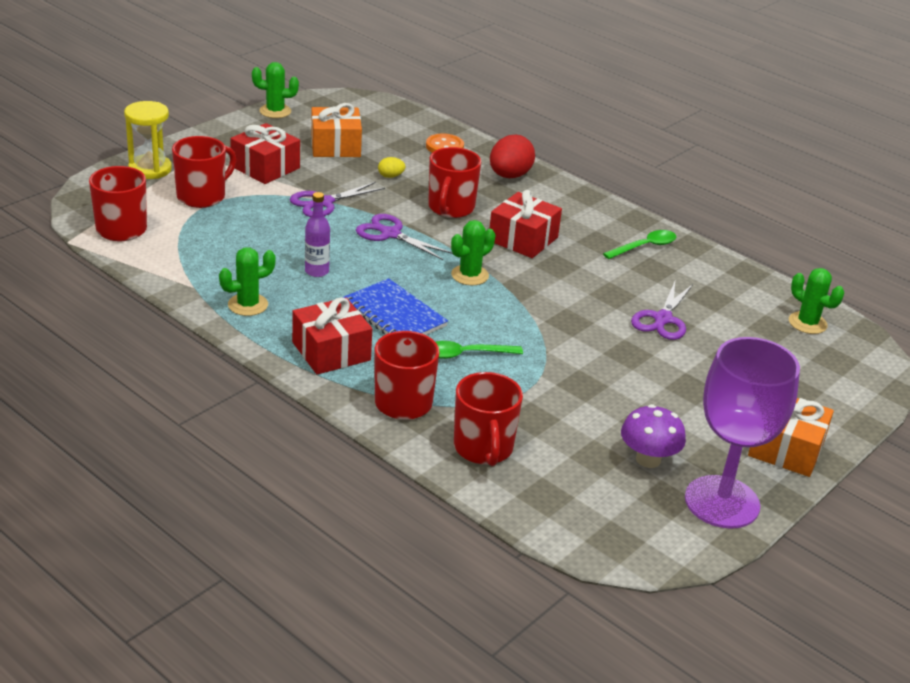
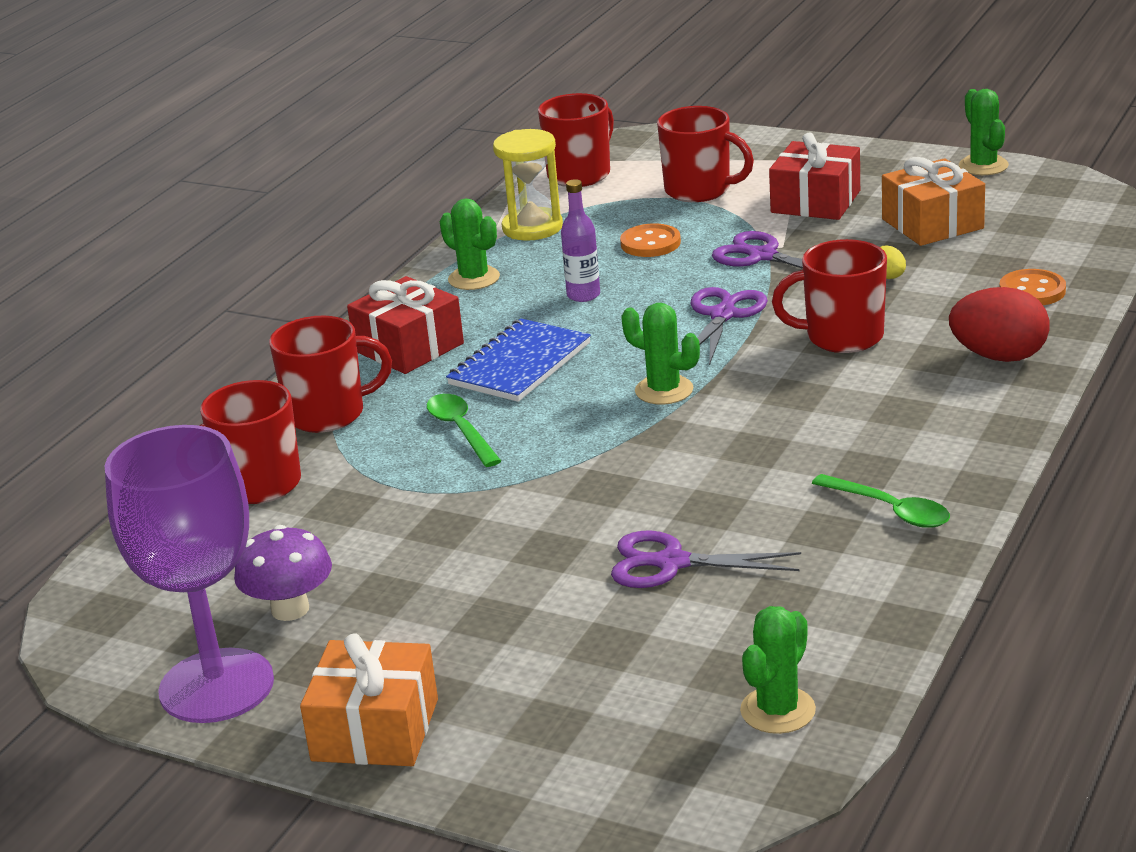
camera: 80 degrees right, 5 degrees down
(150, 169) = (734, 148): yellow hourglass -> yellow hourglass (532, 228)
(264, 231) = (650, 243): none -> orange button
(523, 239) = (807, 407): red gift -> none

